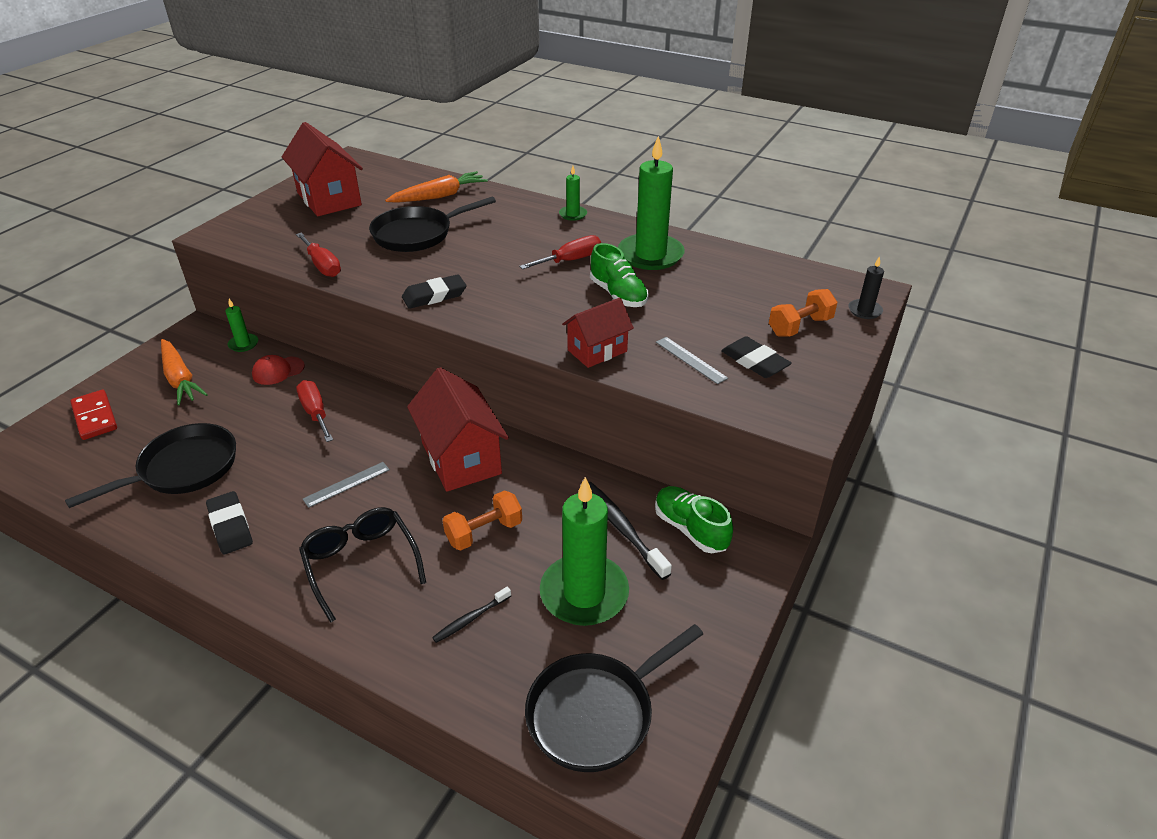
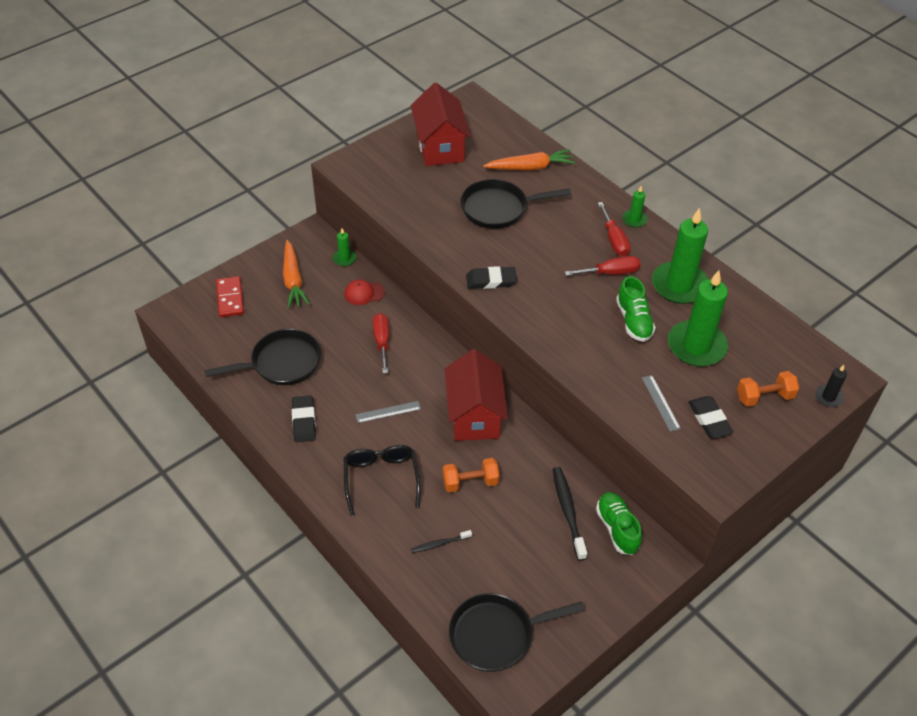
camera: 20 degrees right, 10 degrees up
(322, 266) = (416, 224): red screwdriver -> red screwdriver (614, 240)
(584, 593) = (521, 551): green candle -> green candle (696, 346)
(597, 351) = (593, 372): red house -> none

